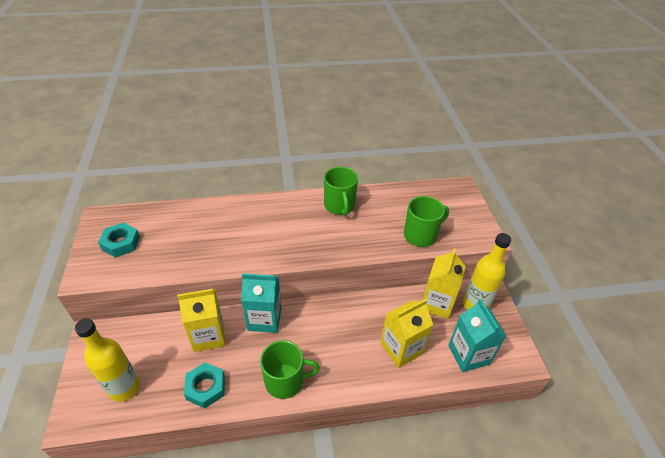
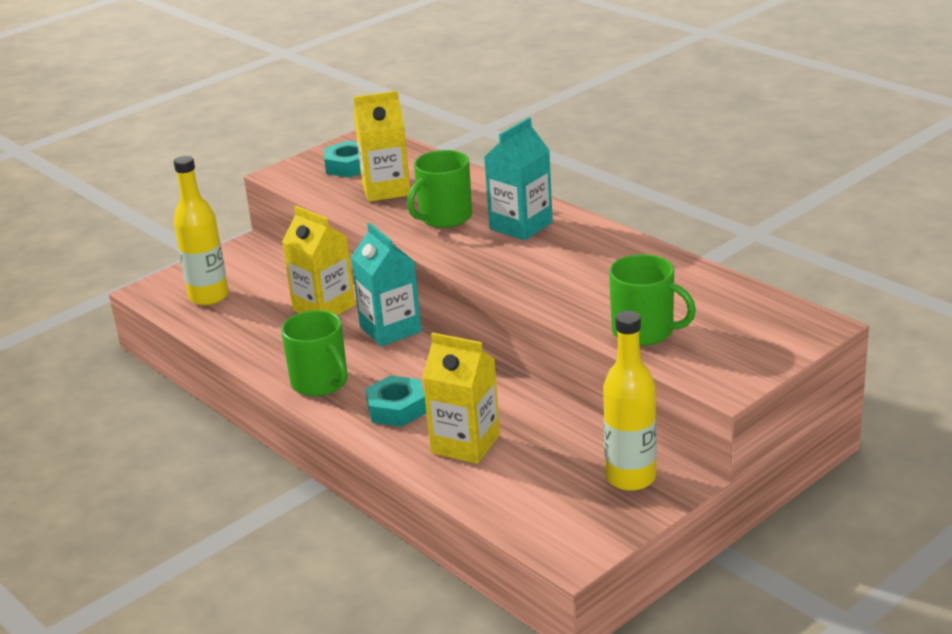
camera: 60 degrees right, 15 degrees down
(206, 387) = (258, 339): turquoise nut -> turquoise nut (396, 408)
(339, 206) = (610, 253): green mug -> green mug (444, 217)
(437, 303) = (586, 443): yellow carton -> yellow carton (386, 189)
(468, 354) = (523, 503): turquoise carton -> turquoise carton (521, 226)

